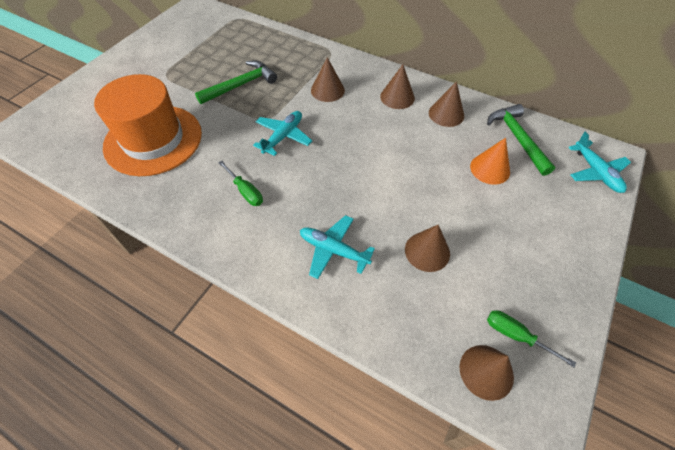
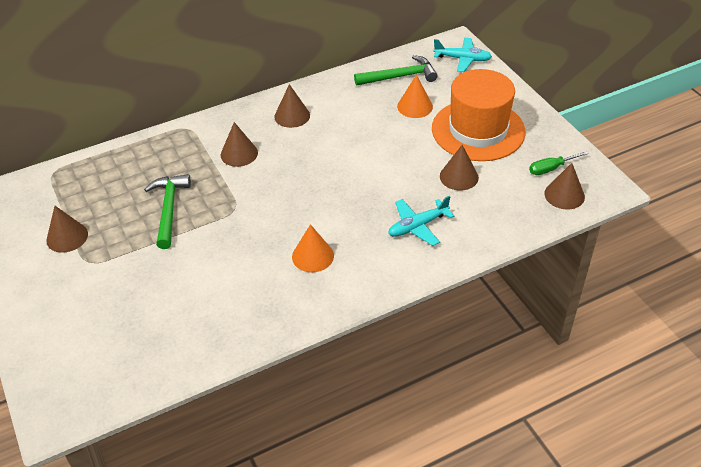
camera: 55 degrees left, 10 degrees down
(153, 140) = (184, 301): orange hat -> orange hat (478, 130)
(245, 191) = (313, 256): green screwdriver -> orange cone
(283, 136) = (270, 206): turquoise plane -> none
(446, 114) = (339, 98): brown cone -> brown cone (67, 237)
(517, 138) = (399, 76): green hammer -> green hammer turned 150 degrees clockwise

